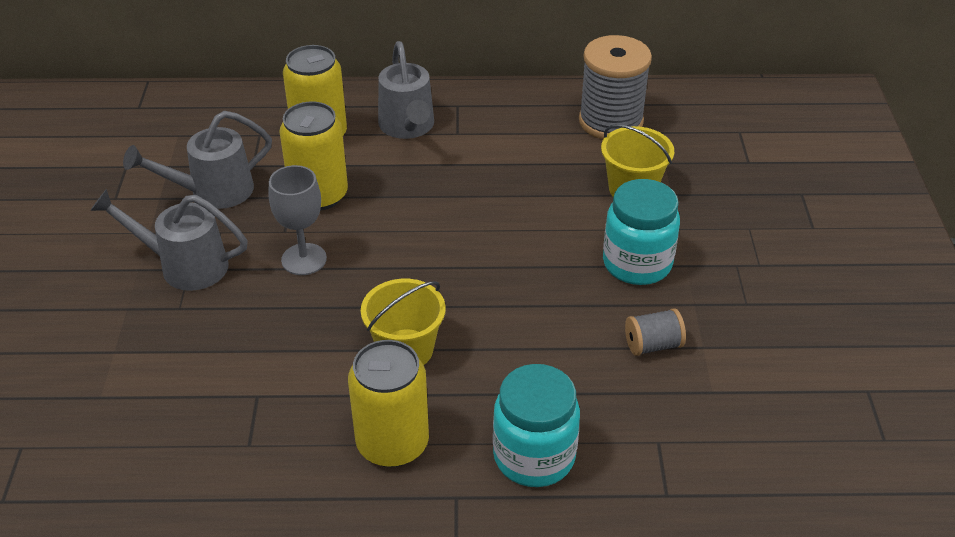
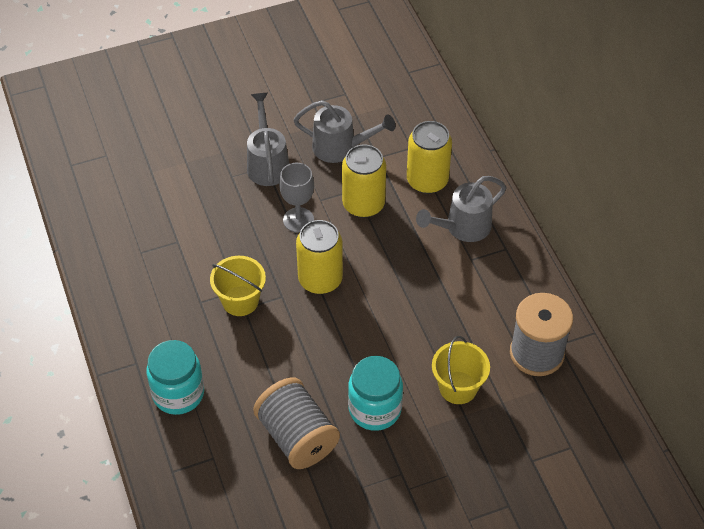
camera: 70 degrees right, 10 degrees up
(212, 192) = (341, 148): grey watering can -> grey watering can turned 150 degrees clockwise
(392, 443) = (164, 319): yellow can -> yellow can (320, 279)
(652, 345) = (297, 436): grey spool -> grey spool, size x2.03

